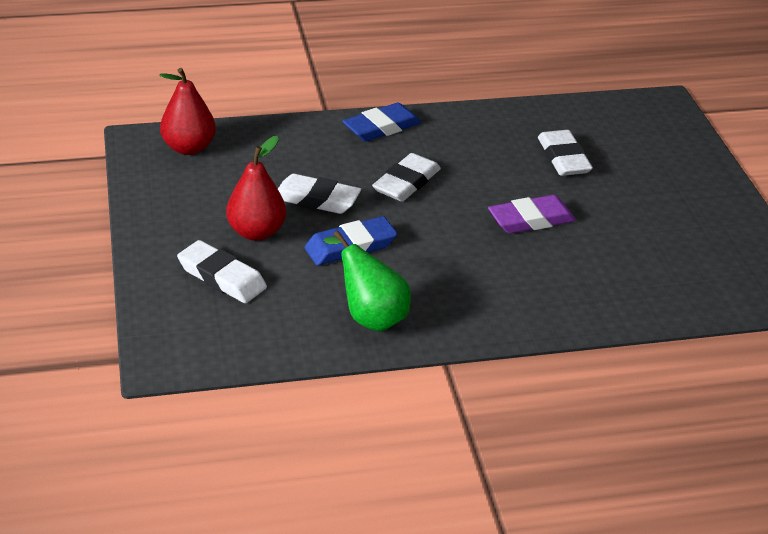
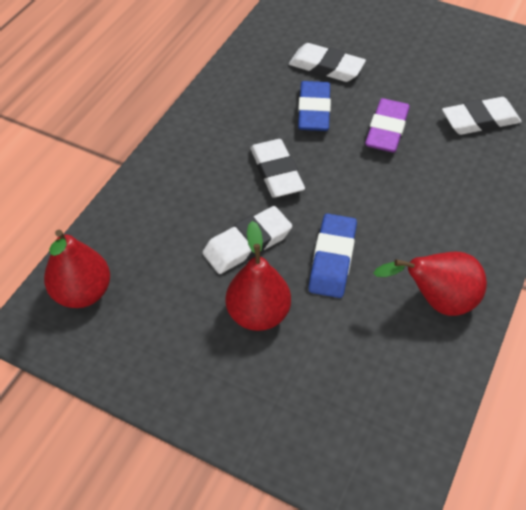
camera: 50 degrees left, 15 degrees up
(222, 277) = (303, 379): white eraser -> white eraser (480, 120)
(370, 317) = (436, 301): green pear -> red pear
(381, 127) = (186, 143): blue eraser -> blue eraser (314, 110)

